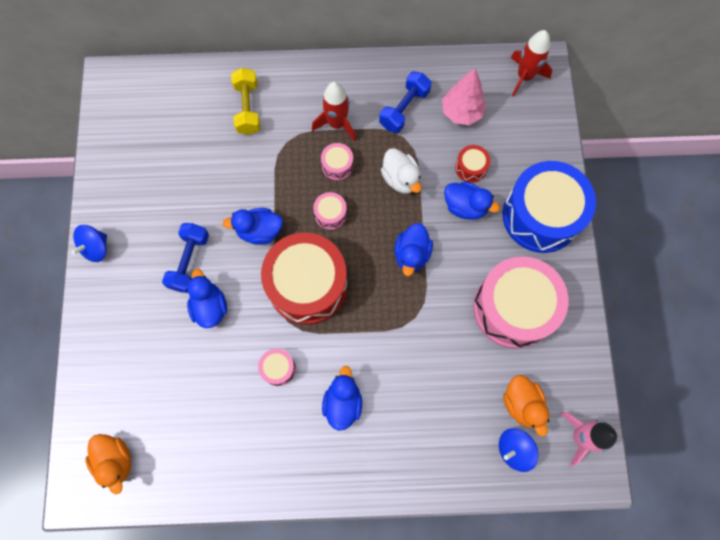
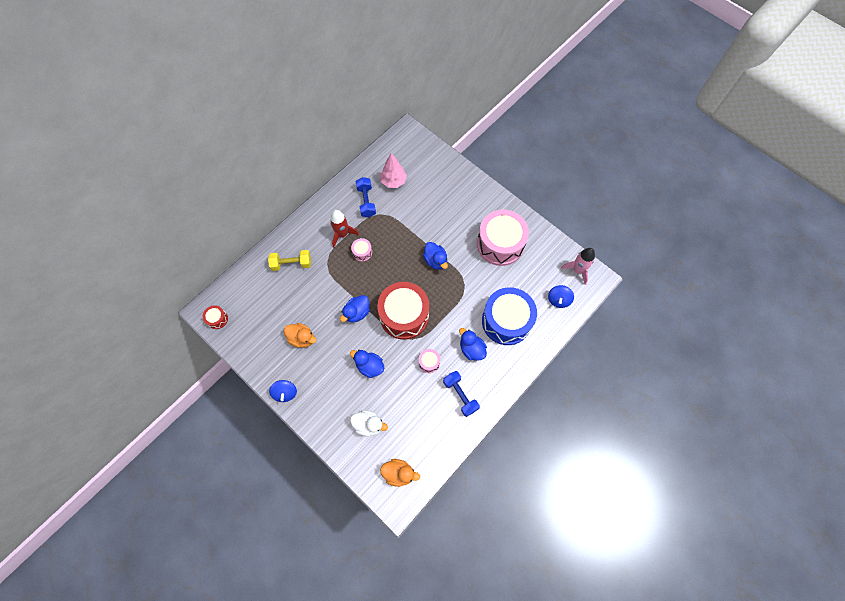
camera: 45 degrees left, 5 degrees down
(189, 261) = (338, 356): blue dumbbell -> blue dumbbell (460, 395)
(248, 108) = (291, 264): yellow dumbbell -> yellow dumbbell turned 45 degrees counterclockwise
(330, 214) = (382, 276): pink drum -> none
(400, 179) = (397, 233): white duck -> white duck (368, 425)
(465, 206) = (437, 220): blue duck -> none
(470, 168) = (422, 201): red drum -> red drum (217, 319)
(522, 404) = (543, 279): orange duck -> orange duck (302, 338)
(524, 77) = (405, 143): red rocket -> none
(541, 216) = (472, 196): blue drum -> blue drum (506, 321)

